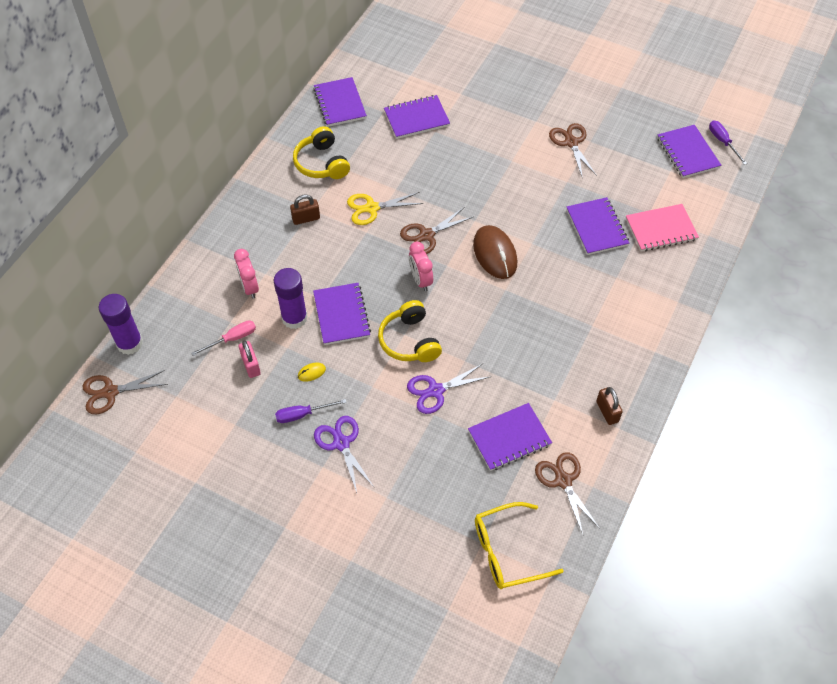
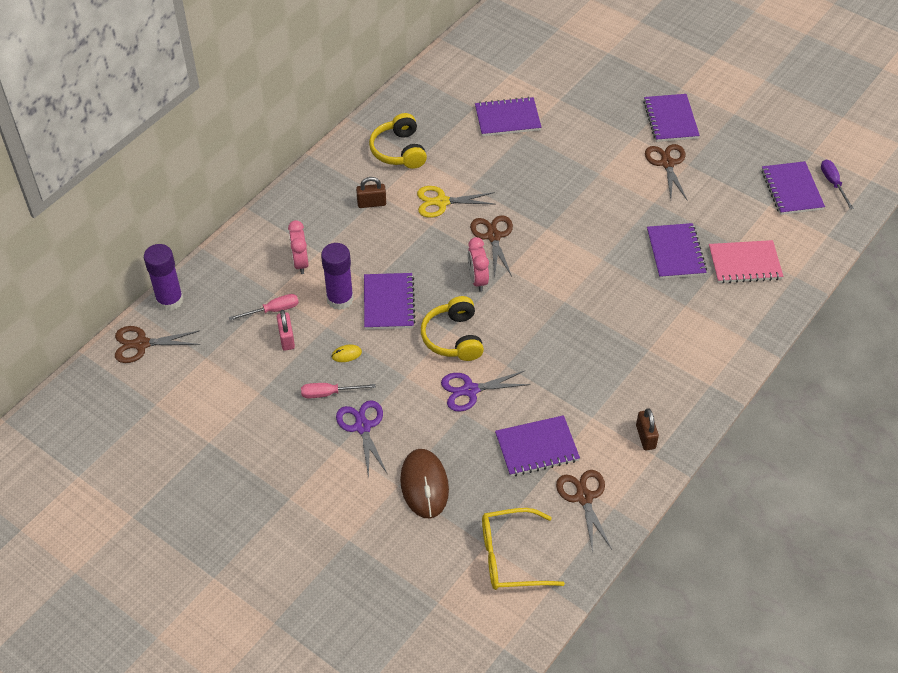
camera: 10 degrees right, 5 degrees down
(302, 414) = (329, 393): purple screwdriver -> pink screwdriver
(340, 103) = (430, 94): purple notebook -> purple notebook (670, 119)
(426, 235) = (493, 236): brown scissors -> brown scissors turned 105 degrees clockwise
(495, 254) = (561, 264): brown mouse -> brown mouse (424, 485)

